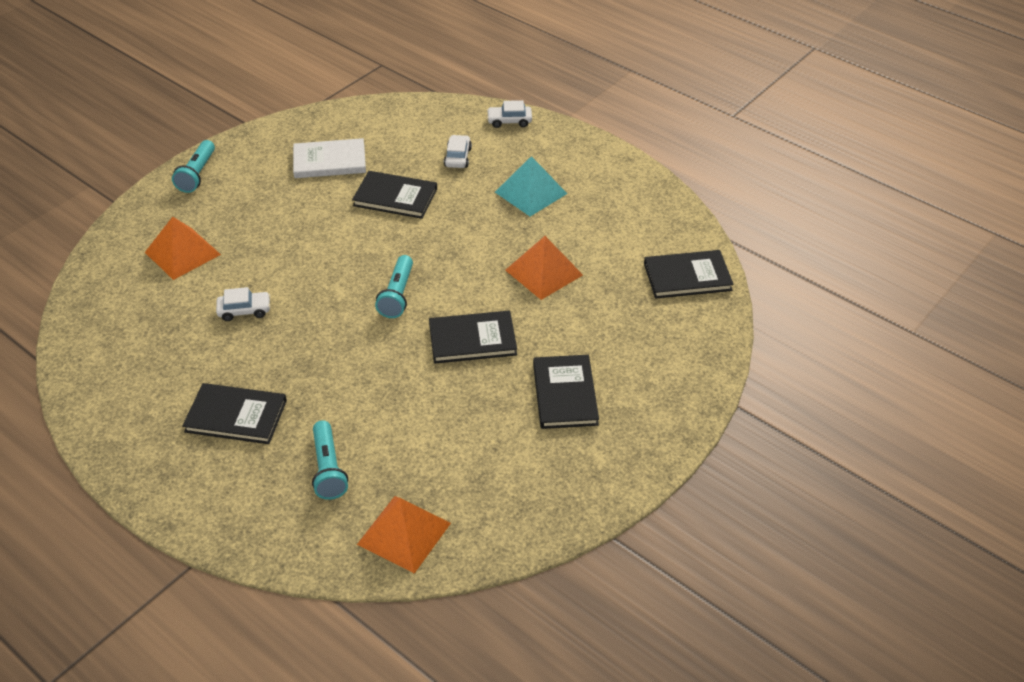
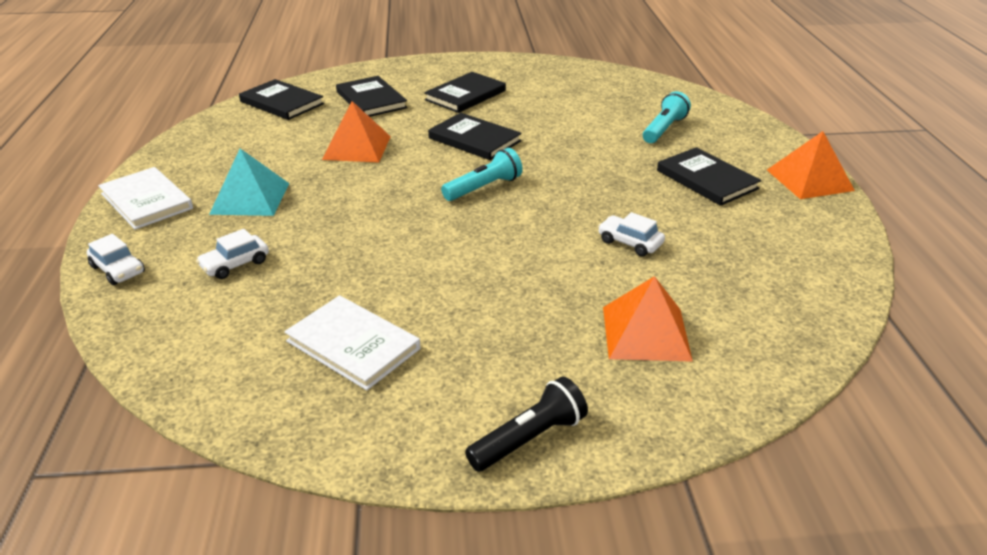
camera: 135 degrees left, 10 degrees down
(197, 174) = (529, 439): turquoise flashlight -> black flashlight
(395, 197) = (358, 261): black book -> black book (371, 100)
(404, 533) = (647, 91): orange pyramid -> orange pyramid (809, 180)
(583, 154) = (146, 201): none -> white book

